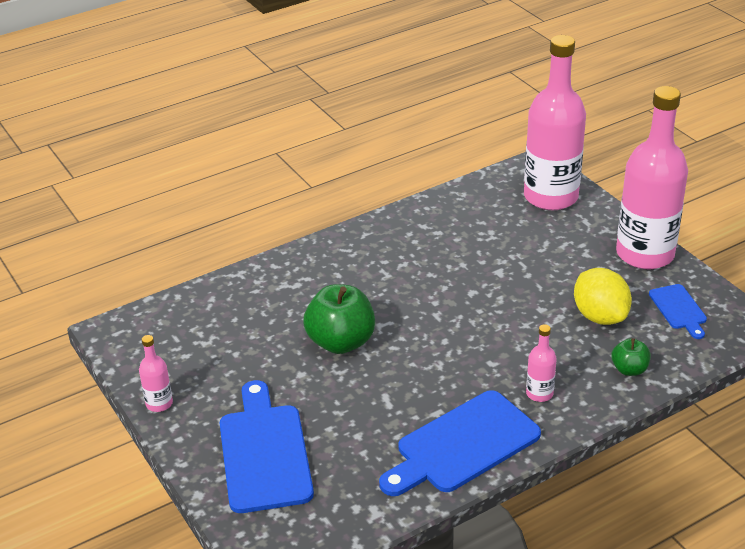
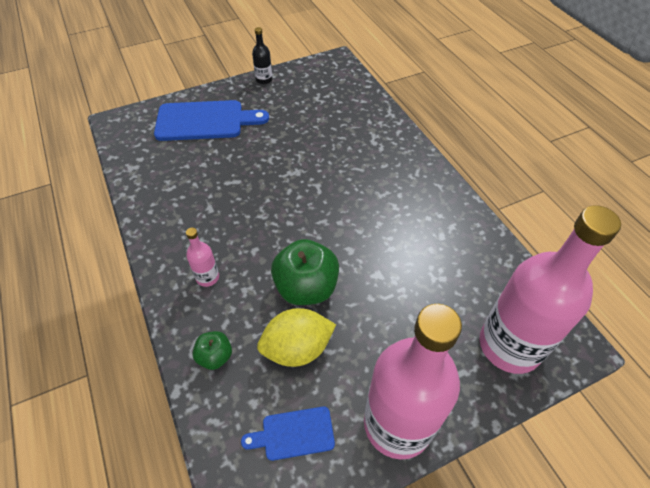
camera: 95 degrees right, 15 degrees up
(159, 403) = (264, 80): pink bottle -> black bottle
(341, 342) = (302, 162): green apple -> green apple (306, 288)
(463, 445) = (170, 219): blue cutting board -> none

